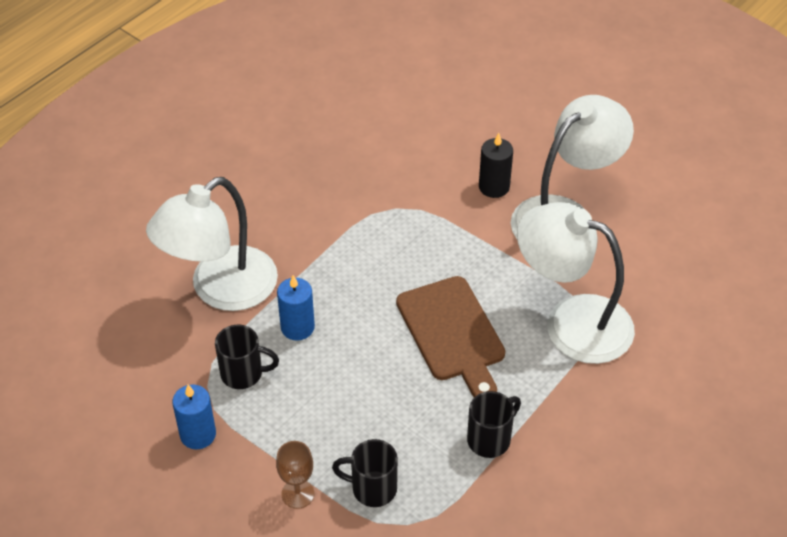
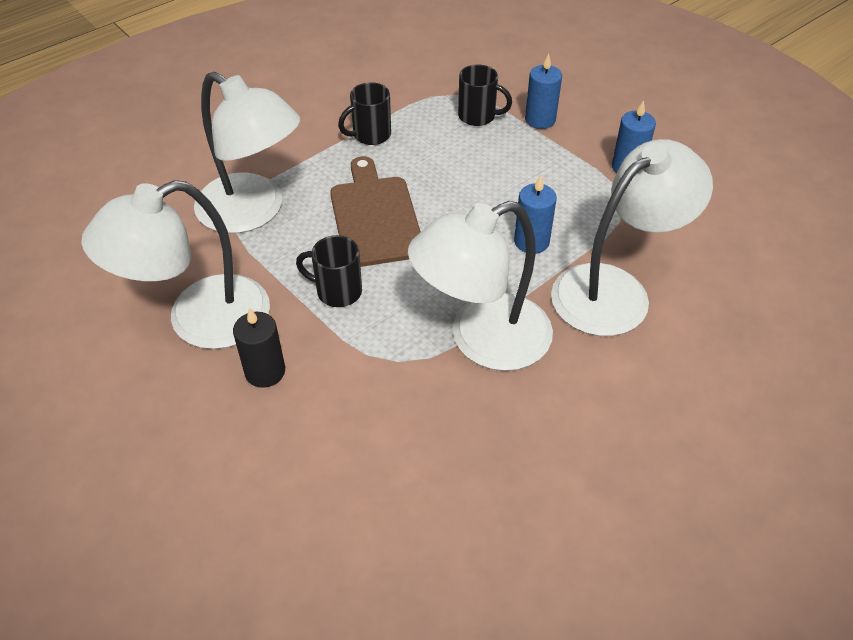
camera: 170 degrees left, 0 degrees up
(243, 373) = (587, 208): black mug -> black mug (337, 291)
(297, 494) = (540, 120): brown goblet -> blue candle
(332, 231) = (482, 340): none -> white lamp

